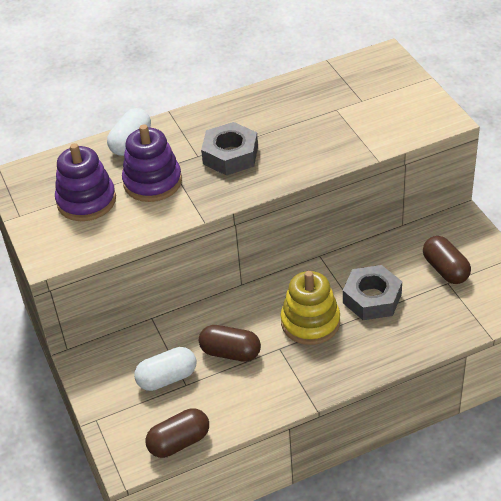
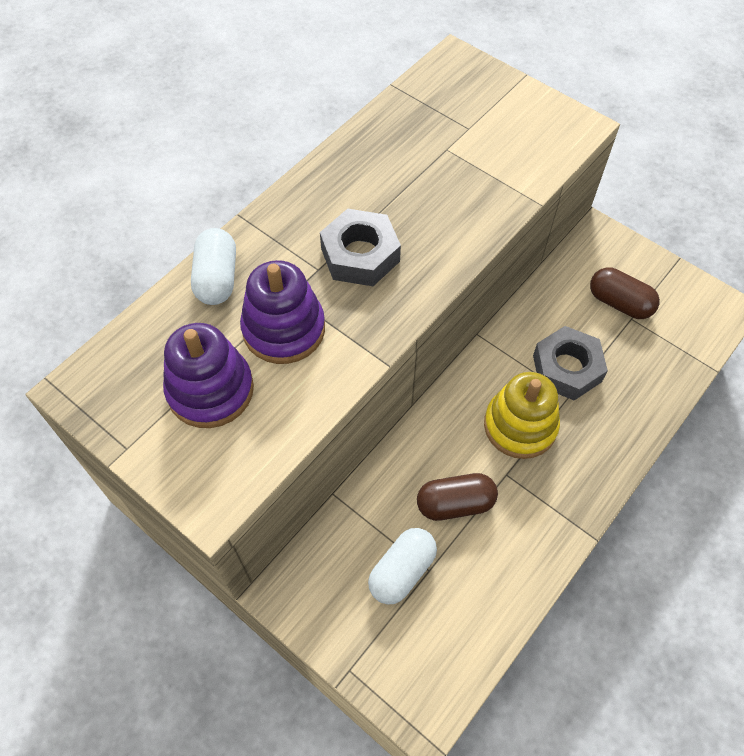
camera: 30 degrees left, 15 degrees up
(179, 442) = (469, 656): brown capsule -> none

